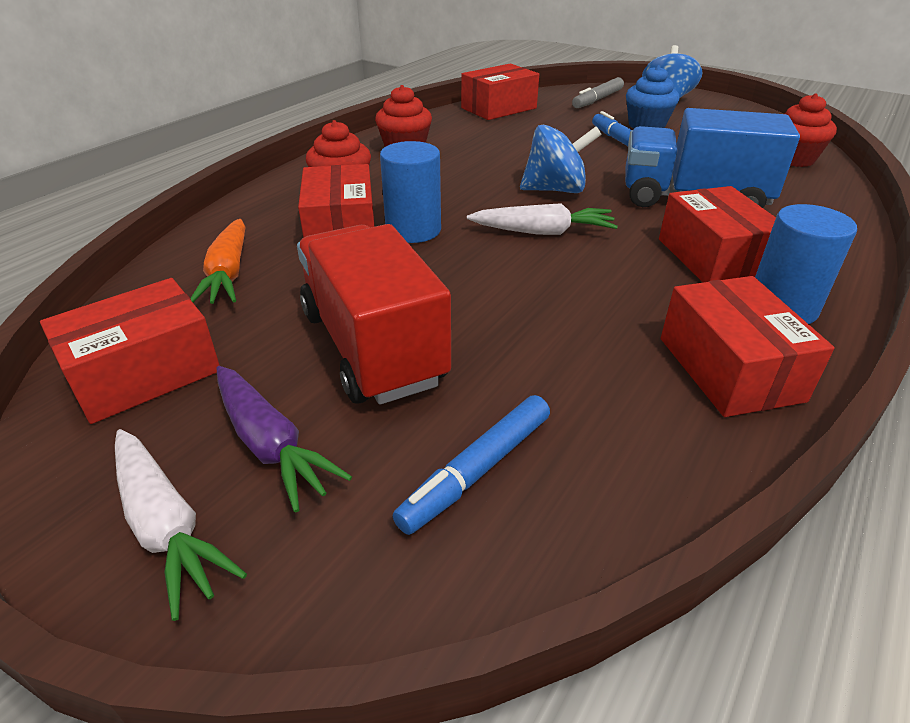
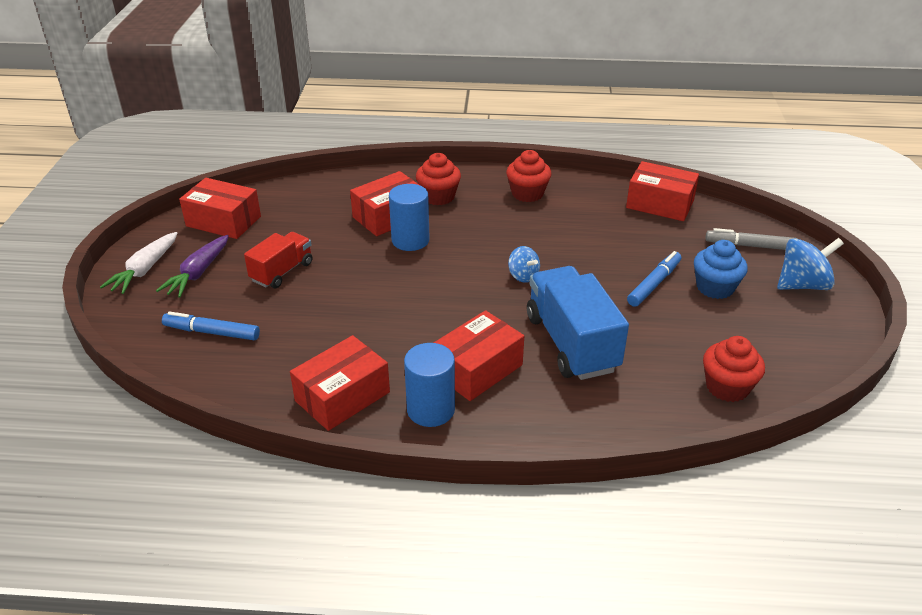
camera: 60 degrees right, 0 degrees up
(228, 273) = (315, 203): orange carrot -> none
(372, 347) = (282, 272): red truck -> red truck, size x0.59
(543, 232) = (452, 288): white carrot -> none
(555, 190) = (523, 276): blue spinning top -> blue spinning top, size x0.59

